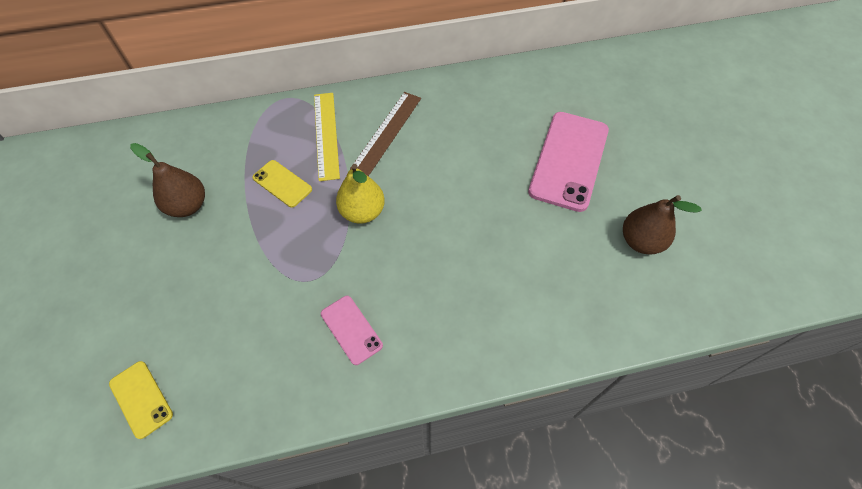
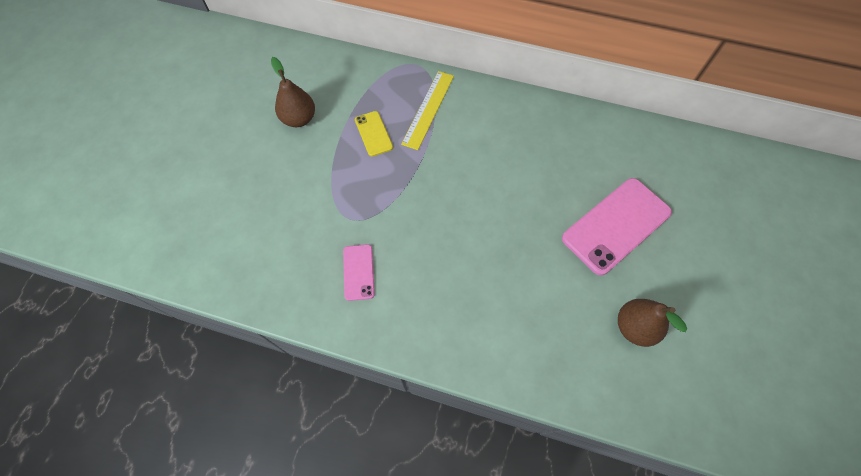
camera: 30 degrees right, 5 degrees up
(141, 399) = (198, 244): yellow phone -> none
(362, 212) = (419, 185): yellow pear -> none
(387, 132) = (477, 129): brown ruler -> none

